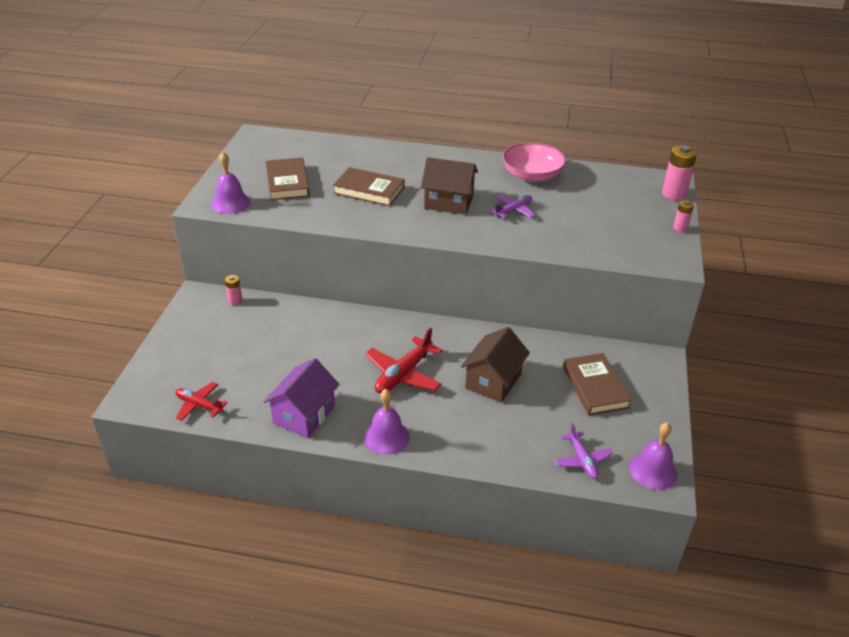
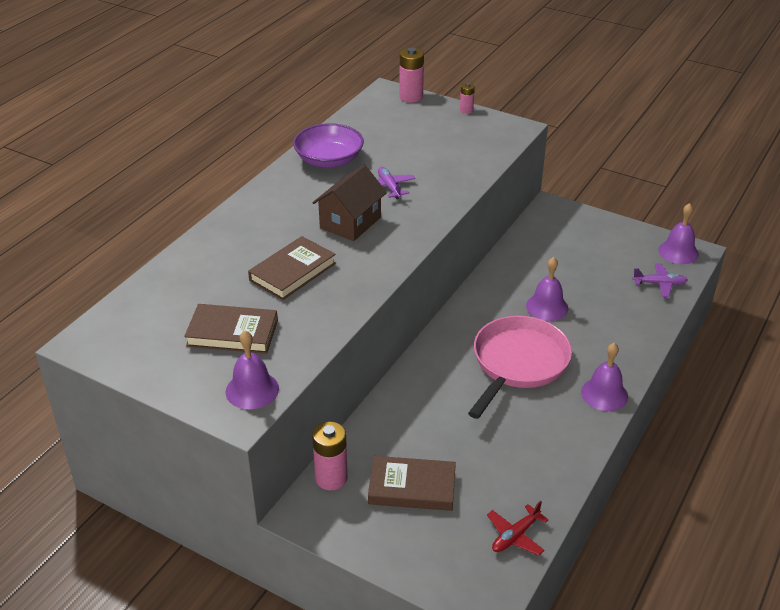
camera: 70 degrees left, 0 degrees up
(235, 301) = (331, 478): pink battery -> pink battery, size x1.78
(304, 414) = (556, 448): purple house -> none
(403, 374) = (518, 363): red plane -> pink pan
(493, 381) = (547, 307): brown house -> purple bell
(532, 175) = (329, 160): pink bowl -> purple bowl
(595, 387) = (574, 251): brown book -> brown book (412, 487)

